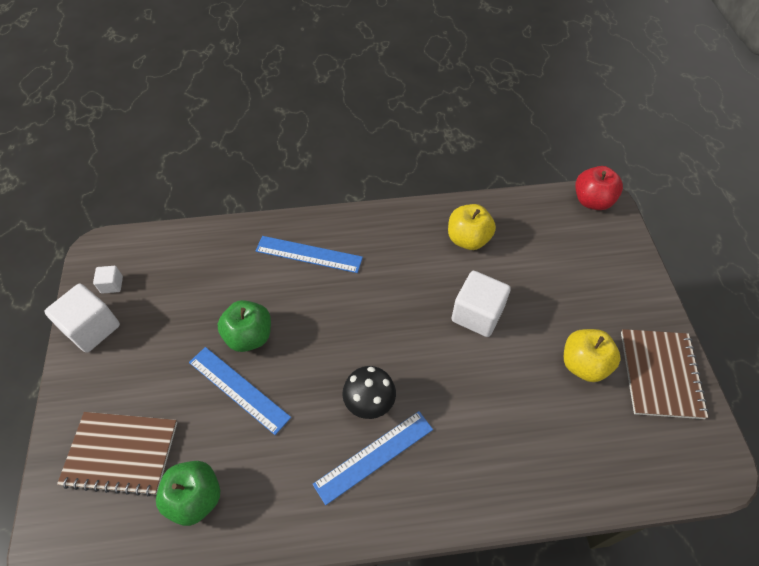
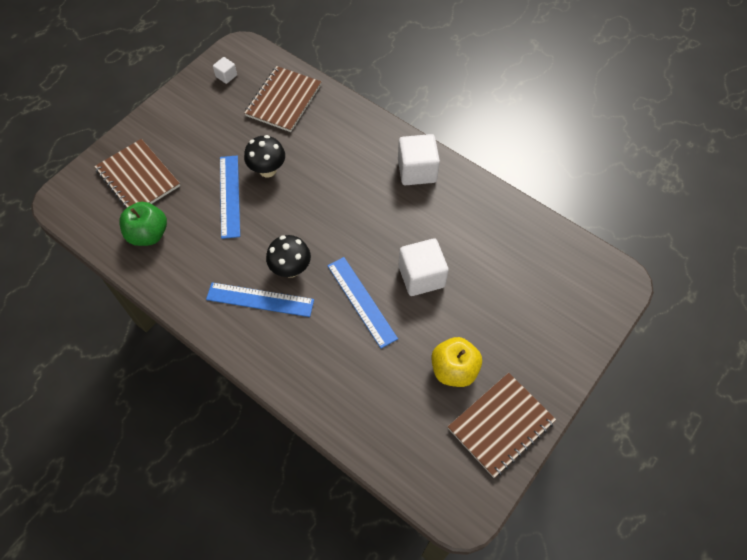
camera: 45 degrees right, 5 degrees up
(92, 328) = (191, 94): white cube -> white cube (417, 171)
(195, 265) = (283, 100): none -> brown notebook
(249, 336) = (267, 170): green apple -> black mushroom
(309, 254) = (358, 148): blue ruler -> blue ruler (361, 301)
(468, 239) = (477, 224): yellow apple -> none
(592, 201) = (610, 274): red apple -> none

